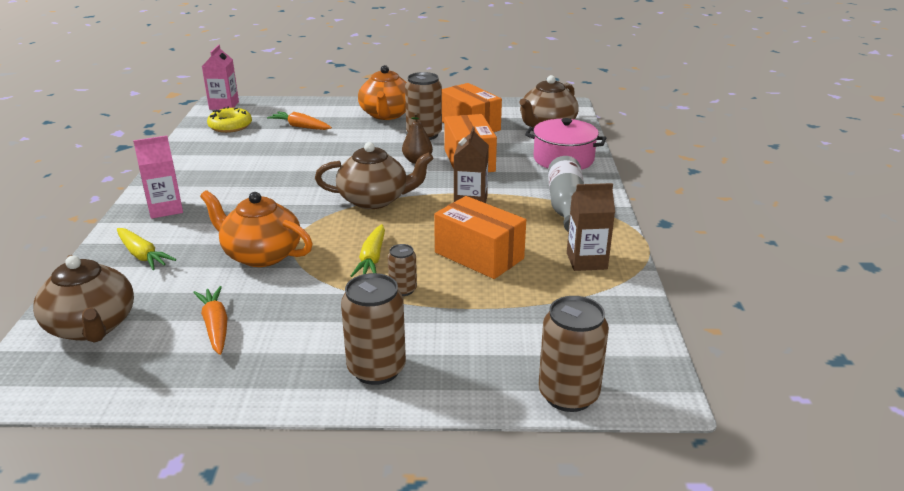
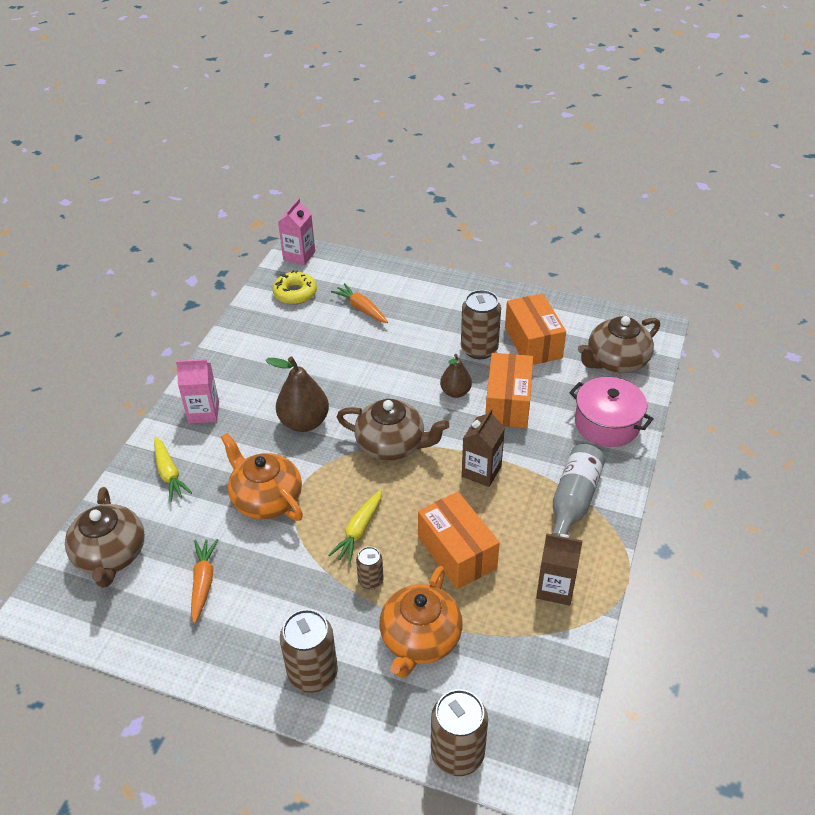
camera: 20 degrees right, 15 degrees up
(278, 199) = (304, 422): none -> brown pear
(386, 114) = (454, 305): orange teapot -> orange teapot (420, 639)

